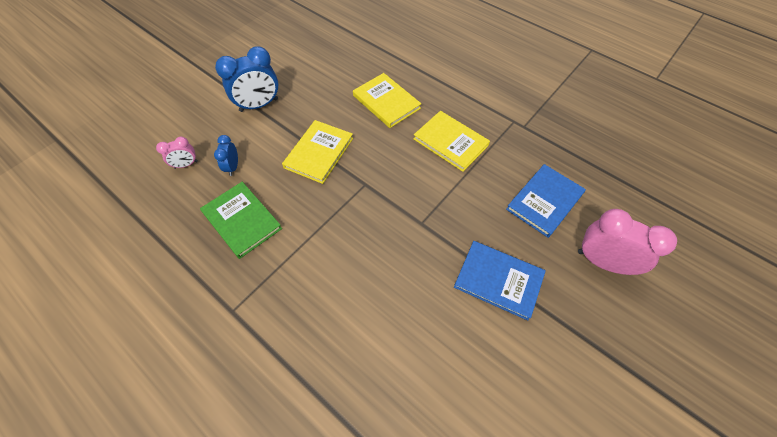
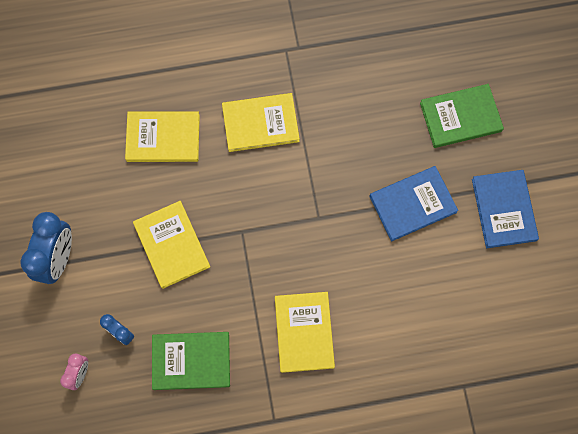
camera: 50 degrees left, 15 degrees up
(323, 279) = (304, 332): none -> yellow book
(544, 201) = (381, 106): blue book -> blue book (504, 209)
(602, 262) = (460, 117): pink clock -> green book

